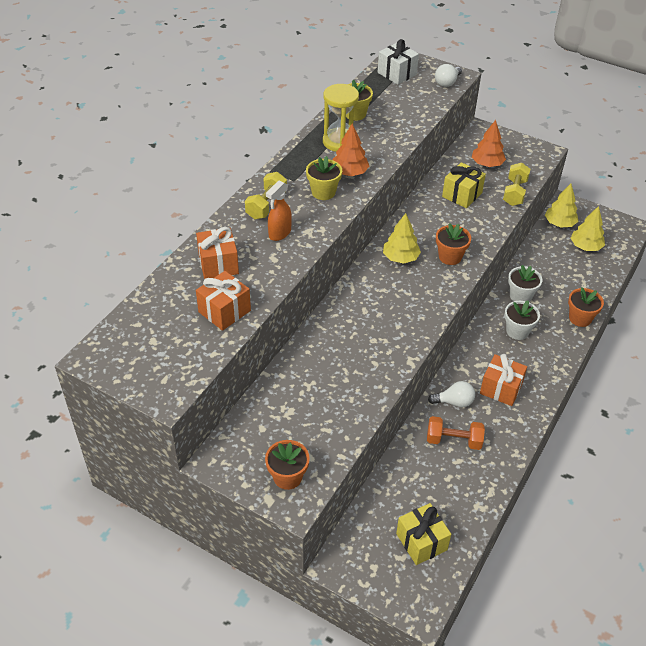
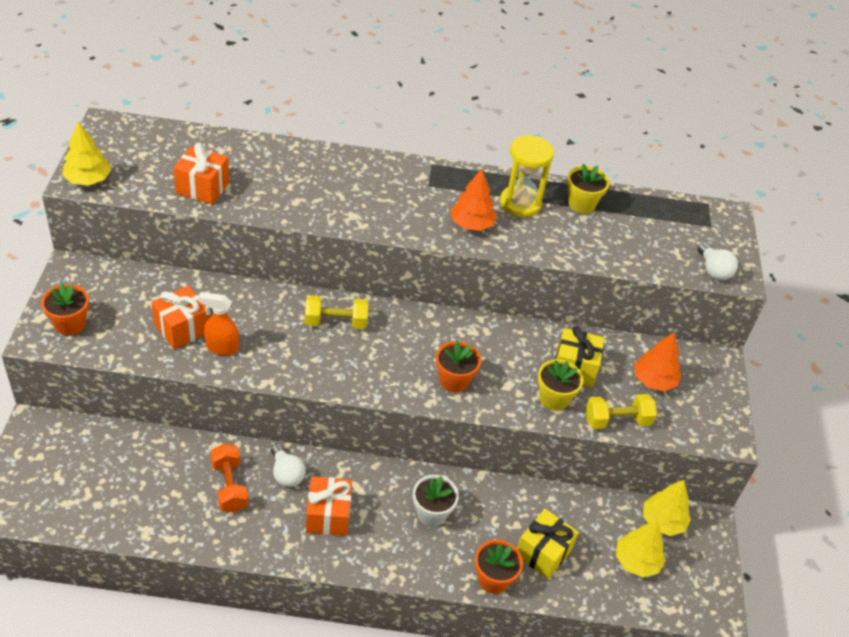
camera: 60 degrees right, 0 degrees up
(218, 264) = (266, 166): orange gift -> orange gift (182, 328)
(266, 205) = (375, 175): yellow dumbbell -> yellow dumbbell (336, 322)
(279, 233) = (336, 196): orange spray bottle -> orange spray bottle (221, 347)
(323, 192) = (423, 212): yellow flower pot -> yellow flower pot (554, 398)
(397, 74) = (691, 221): white gift -> none
(400, 258) = (425, 336): yellow tree -> yellow tree (88, 180)
(421, 542) = (82, 489): yellow gift -> yellow gift (543, 552)
(447, 83) = (713, 270): white light bulb -> white light bulb turned 120 degrees counterclockwise
(520, 296) = (495, 504): white flower pot -> none

